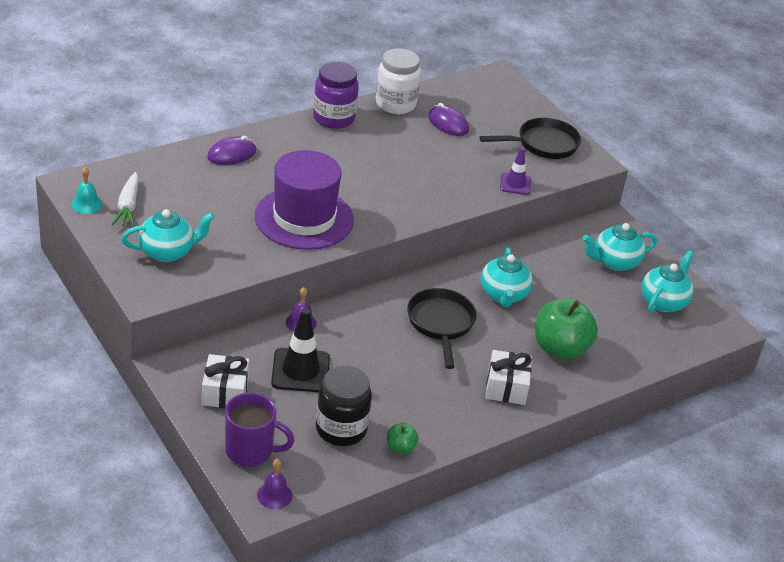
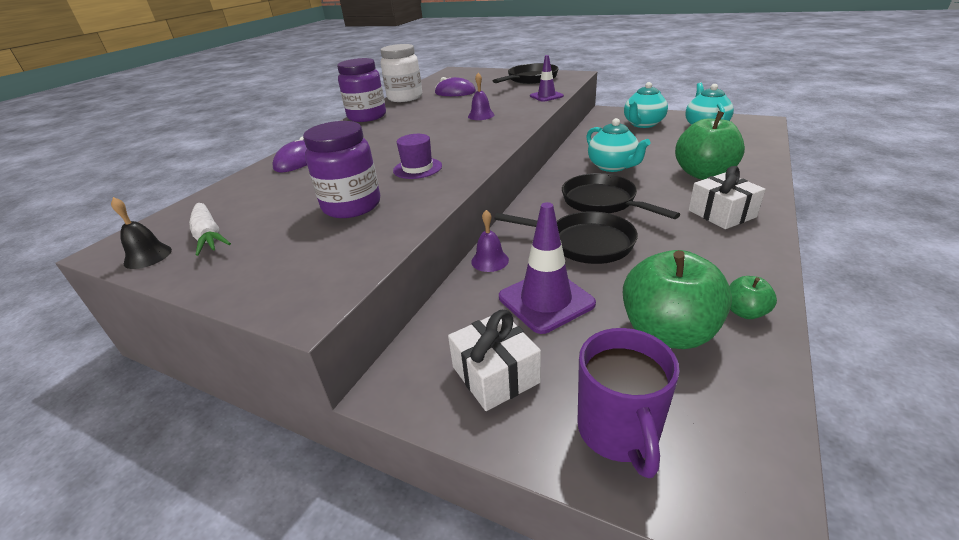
camera: 25 degrees left, 5 degrees down
(87, 204) = (148, 256): turquoise bell -> black bell
(168, 252) = (296, 251): turquoise teapot -> none
(228, 231) = (352, 206): none -> purple jar
(251, 451) = (618, 432): purple mug -> purple mug turned 105 degrees clockwise
(274, 495) = (734, 479): purple bell -> purple bell (481, 115)
(300, 371) = (546, 300): black traffic cone -> purple traffic cone
(304, 218) = (417, 168): purple hat -> purple hat, size x0.44
(341, 429) = (667, 332): black jar -> green apple
(377, 348) = (584, 243): none -> black pan

